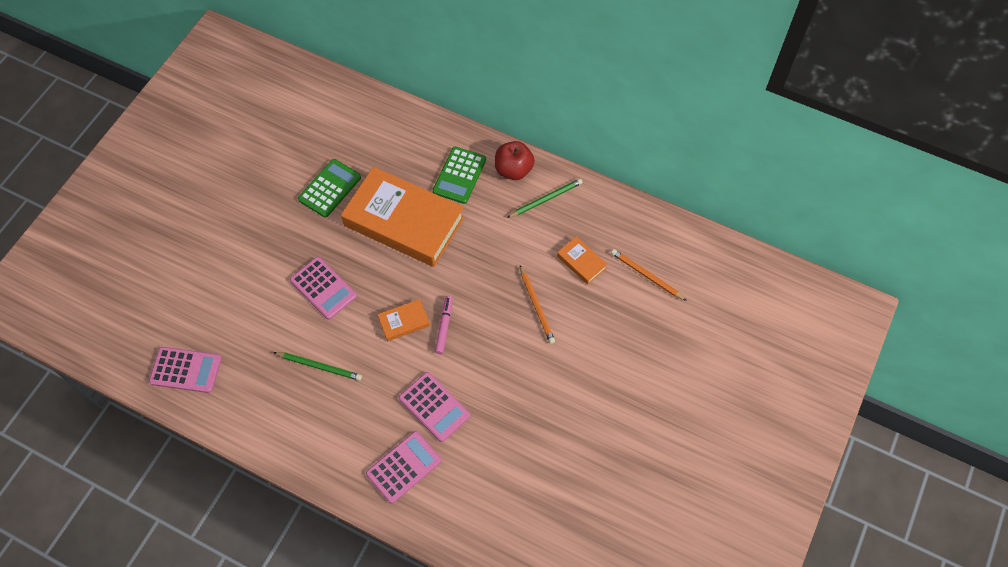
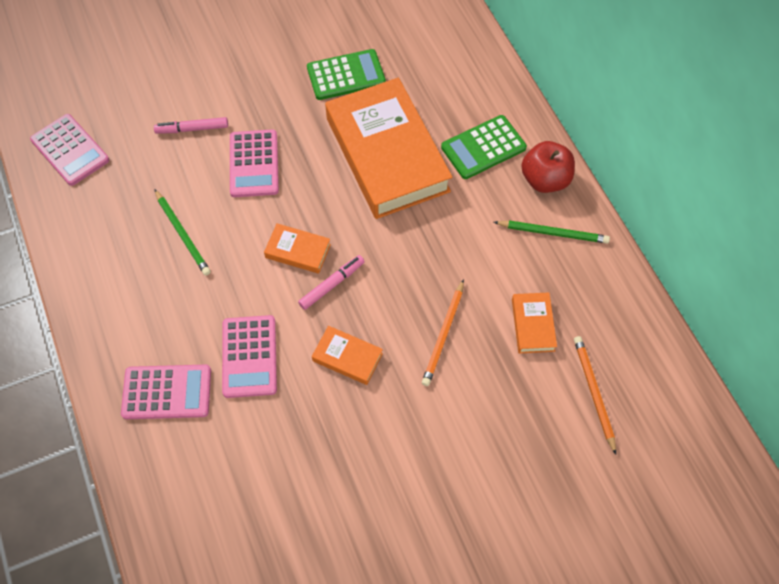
camera: 40 degrees right, 0 degrees up
(259, 295) = (192, 129): none -> pink marker
(493, 362) = (347, 357): none -> orange book

